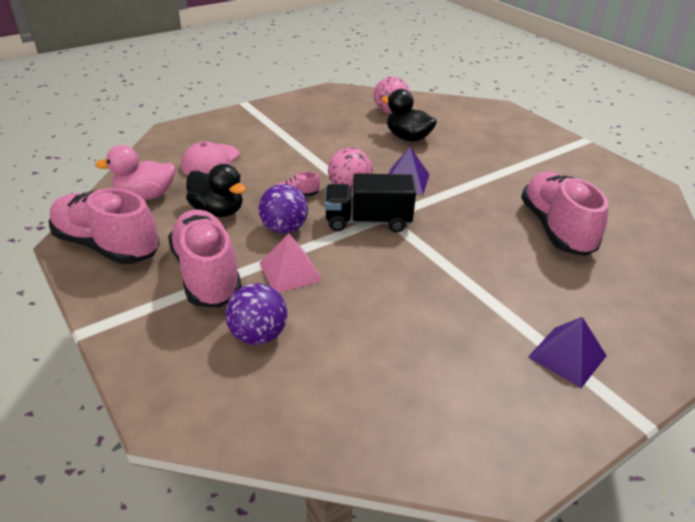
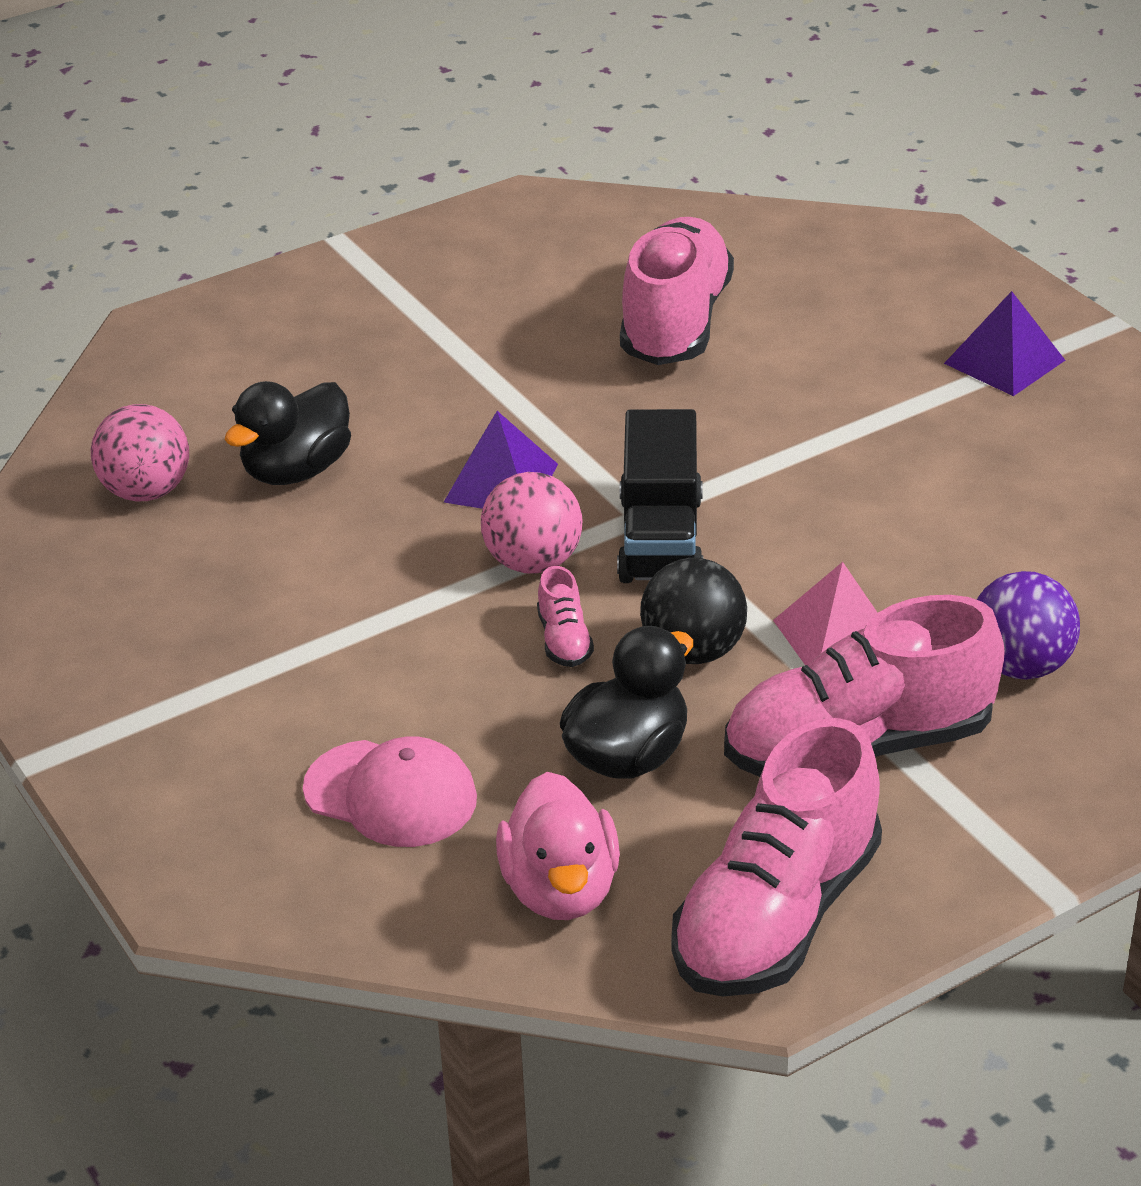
camera: 85 degrees left, 0 degrees up
(284, 229) = (693, 651): purple ball -> black ball
(556, 229) = (675, 323): pink shoe -> pink shoe turned 105 degrees clockwise

